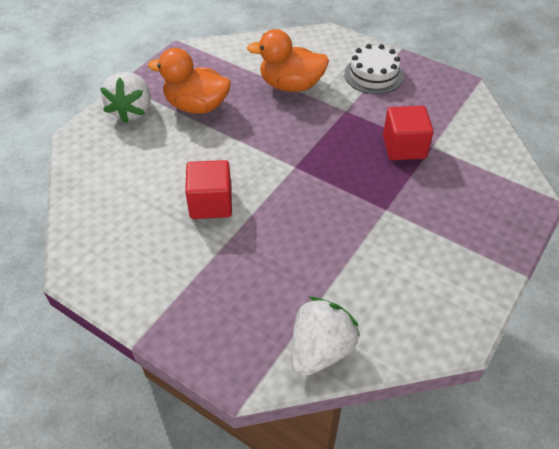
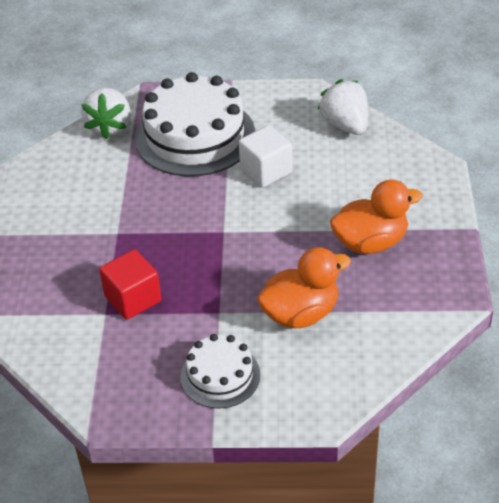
camera: 150 degrees right, 5 degrees down
(132, 111) = (423, 208): white strawberry -> white strawberry (345, 125)
(211, 203) = (266, 171): red cube -> white cube
(240, 281) = (195, 136): none -> white cake

